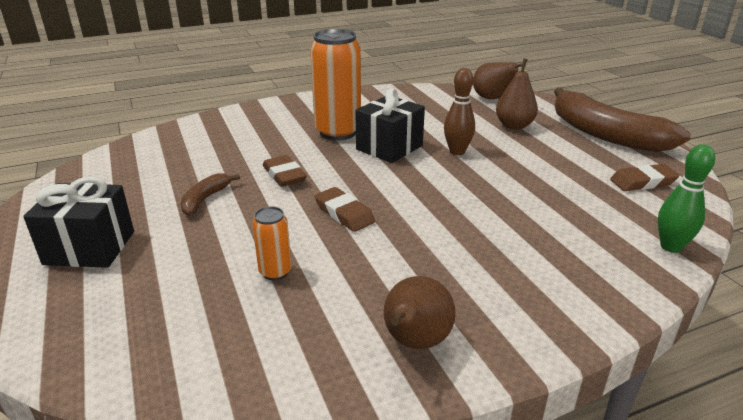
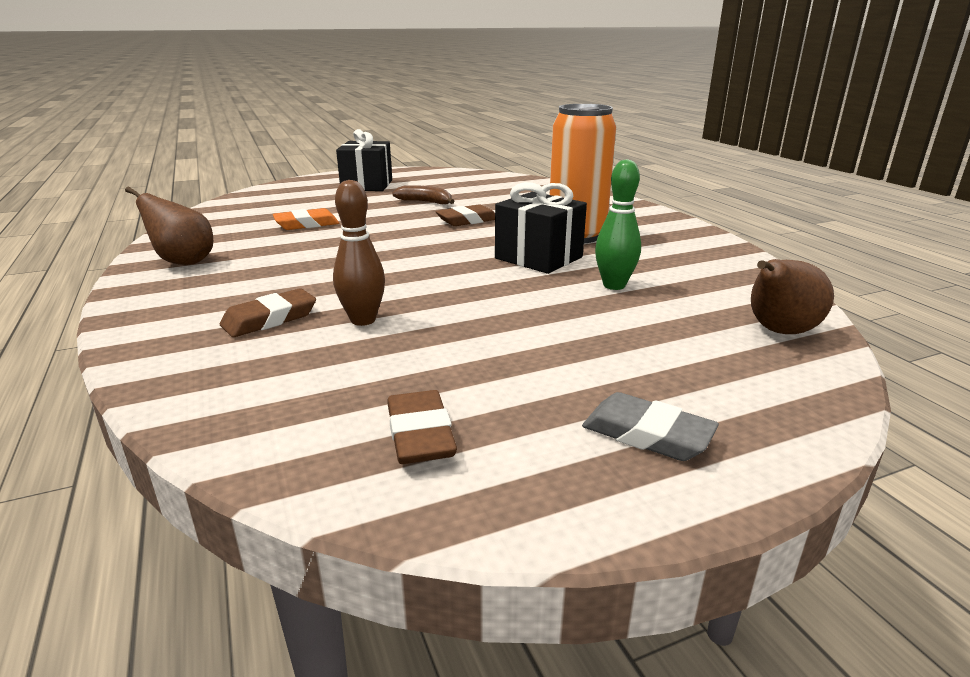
camera: 90 degrees right, 5 degrees down
(275, 272) = (307, 224): orange can -> orange eraser
(344, 213) = (386, 241): brown eraser -> brown eraser (270, 319)
(457, 151) = (532, 292): brown bowling pin -> brown bowling pin (363, 320)
(514, 126) = (648, 340): brown pear -> none
(605, 134) = (647, 434): brown banana -> grey eraser
(670, 246) = (212, 411): green bowling pin -> green bowling pin (614, 285)

